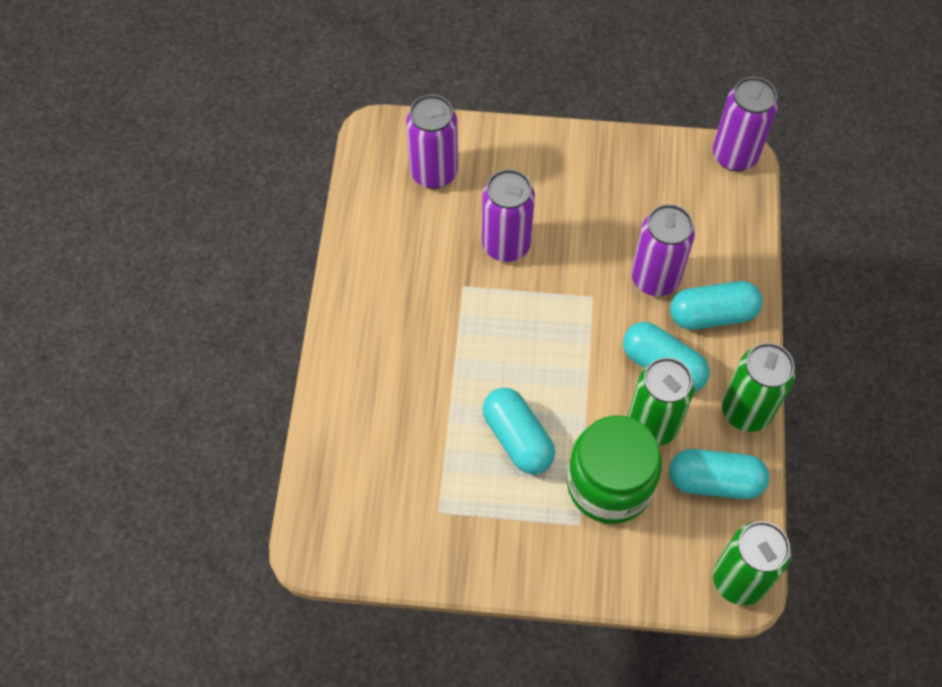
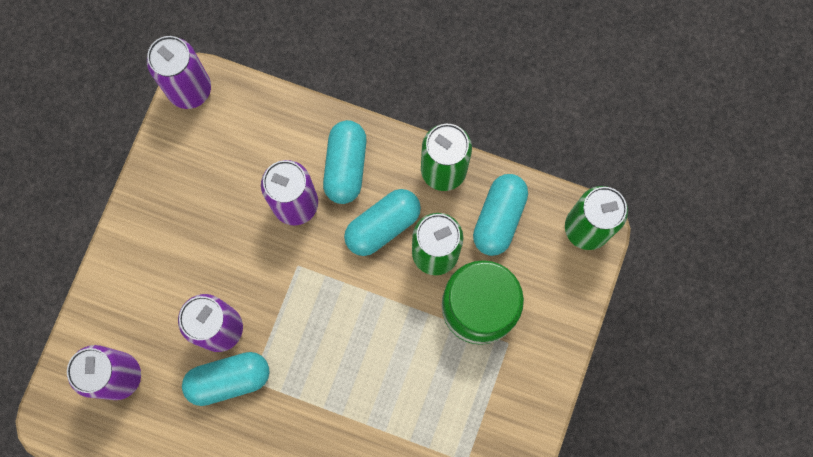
camera: 75 degrees left, 15 degrees up
(517, 438) = (416, 373): turquoise capsule -> turquoise capsule (229, 379)

